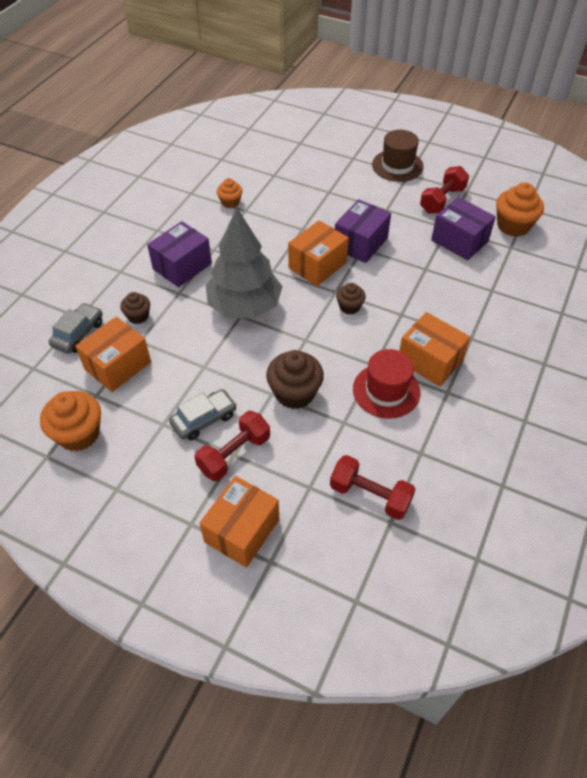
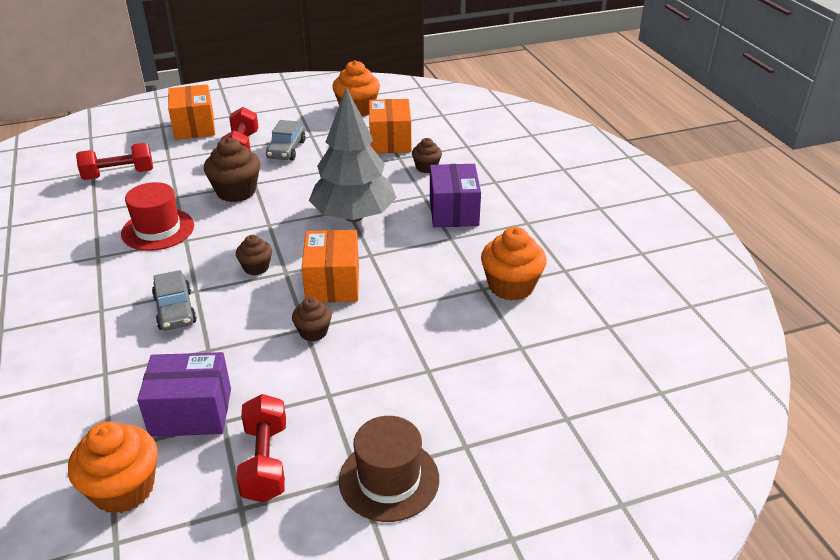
camera: 135 degrees right, 15 degrees down
(78, 334) = (448, 139): grey car -> grey car (175, 310)
(230, 202) = (511, 286): orange cupcake -> orange cupcake, size x1.74
(360, 243) = (313, 332): purple box -> brown cupcake
(430, 361) = (133, 269): orange box -> none

